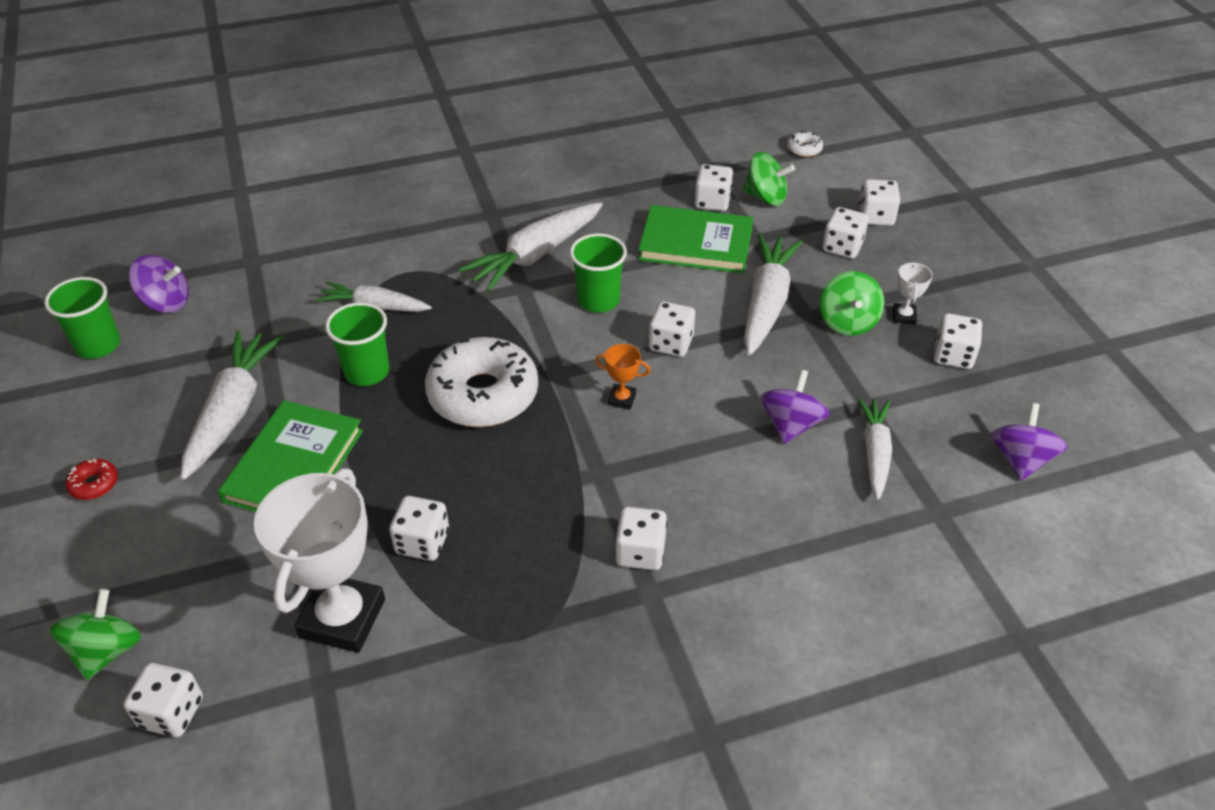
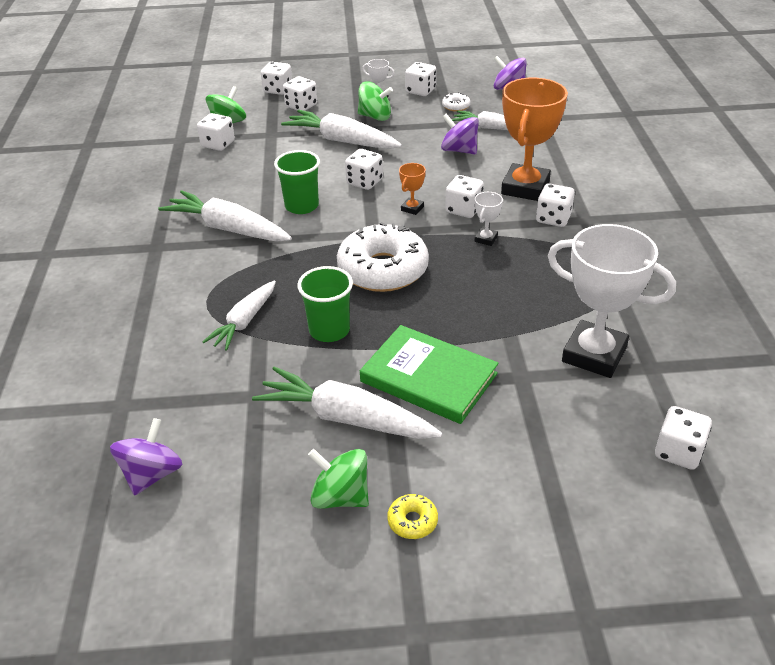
camera: 75 degrees left, 5 degrees down
(94, 484) = (412, 521): red donut -> yellow donut
(98, 345) = (195, 533): green cup -> none
(106, 651) = (616, 498): green spinning top -> green spinning top (340, 496)
(422, 542) = (527, 310): white dice -> white dice (463, 209)
(536, 255) = (228, 229): white carrot -> white carrot turned 150 degrees clockwise
(570, 482) = (486, 239): none -> white trophy
(696, 244) = (262, 157): green book -> none
(713, 512) = (525, 188): none -> orange trophy
(804, 149) = (184, 101): white donut -> white donut (456, 106)

